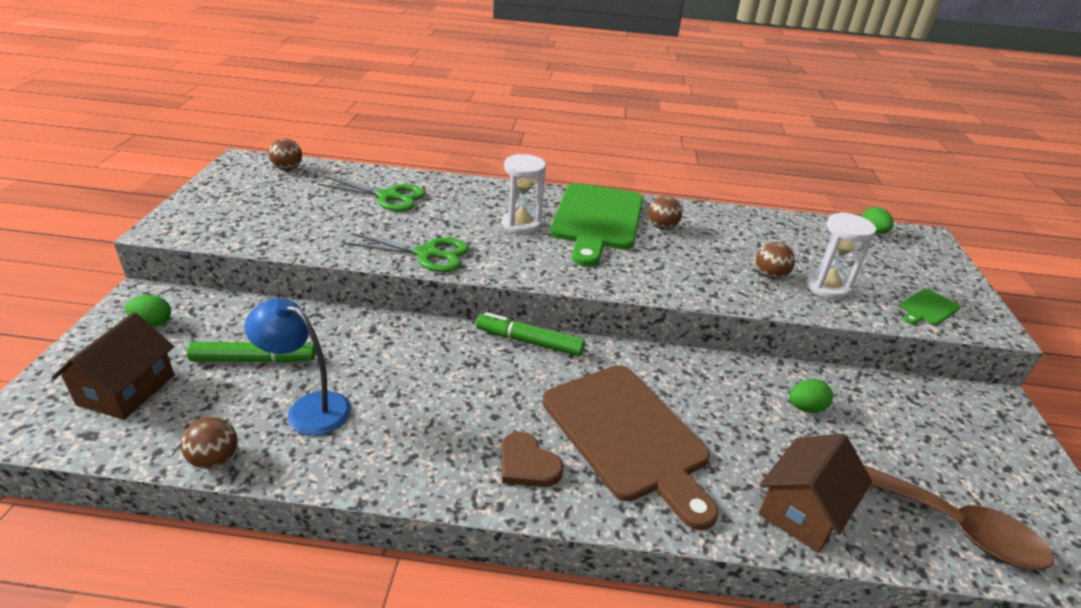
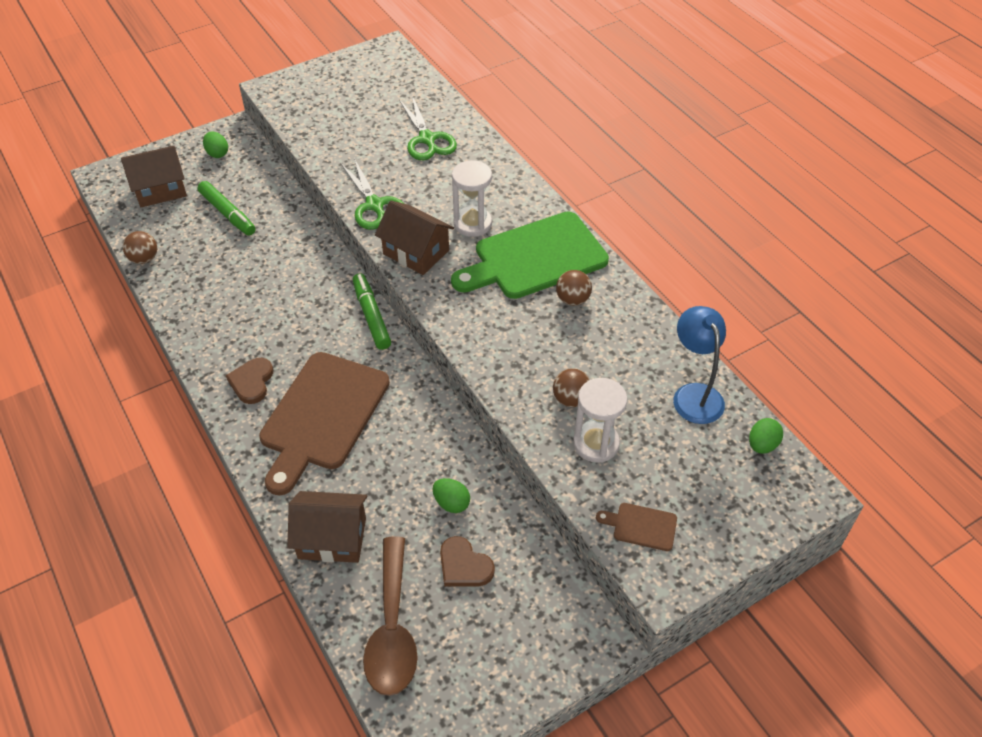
camera: 55 degrees right, 15 degrees up
(287, 169) = (404, 73): brown ball -> none
(308, 408) = (211, 263): blue lamp -> blue lamp (694, 394)
(517, 262) = (416, 252): none -> brown house
(886, 436) = (464, 565): none -> brown heart
(928, 308) = (641, 526): green cutting board -> brown cutting board

